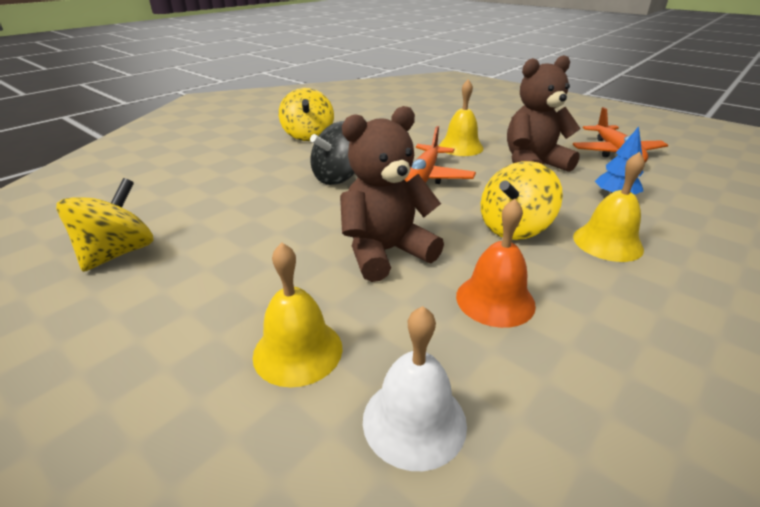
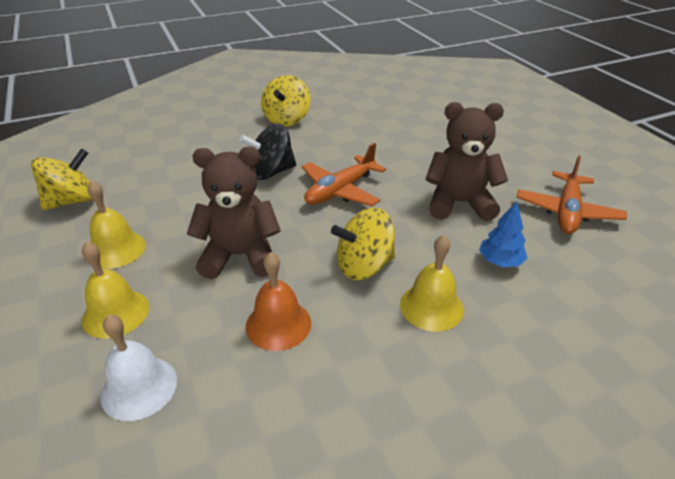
camera: 25 degrees right, 5 degrees up
(460, 147) = (410, 164): yellow bell -> yellow bell (116, 249)

